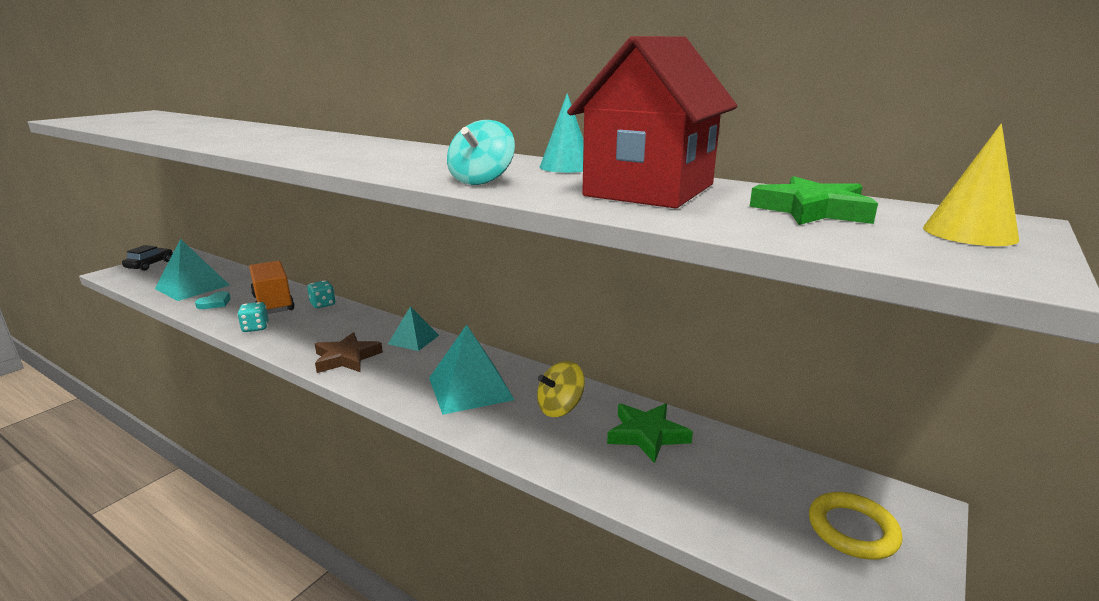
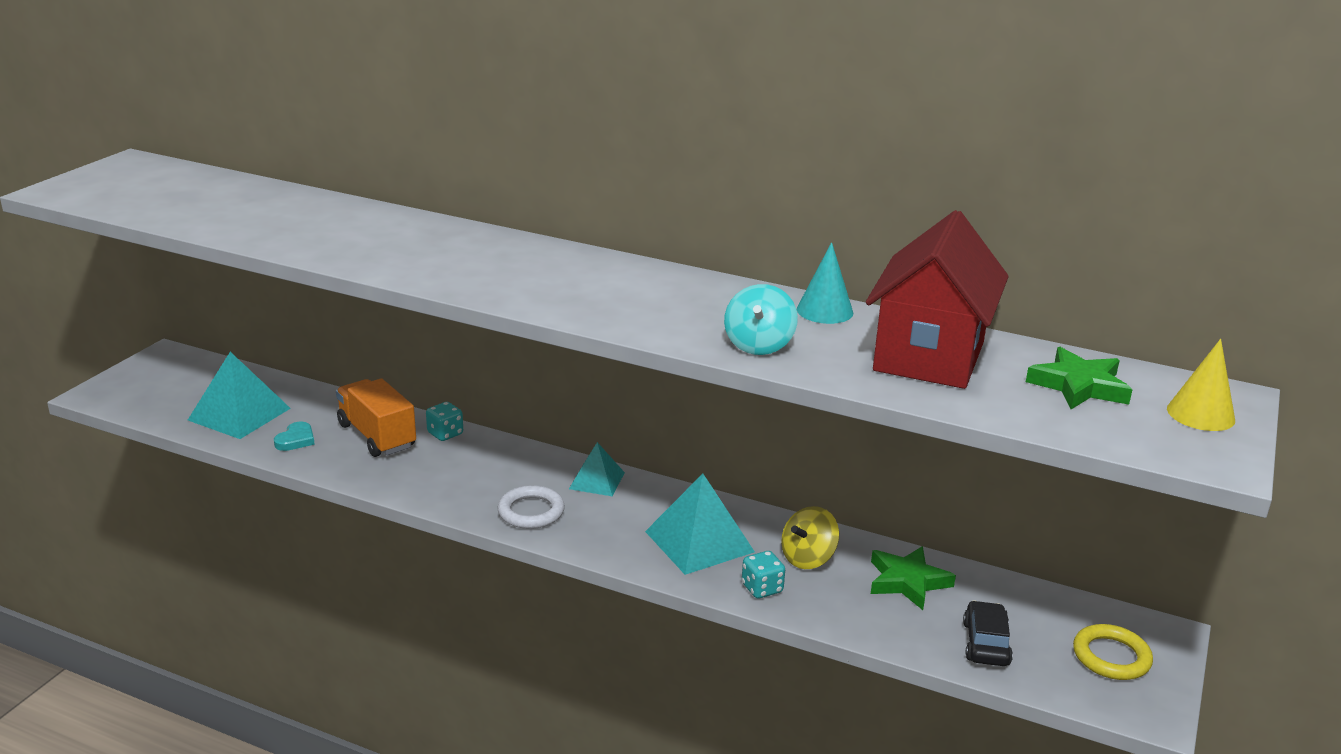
camera: 10 degrees left, 5 degrees up
(150, 264) = (138, 377): black car -> black car (985, 643)
(255, 328) = (383, 475): turquoise dice -> turquoise dice (762, 588)
(346, 358) = (531, 512): brown star -> white ring

